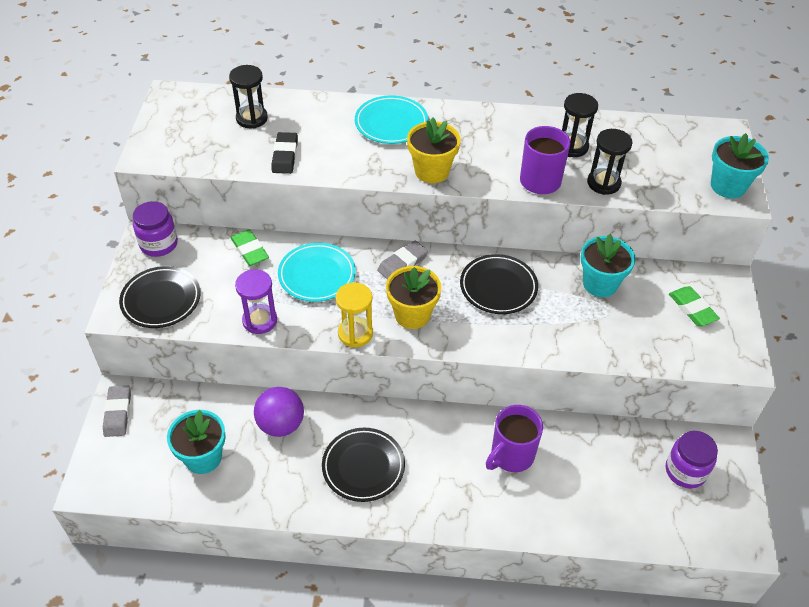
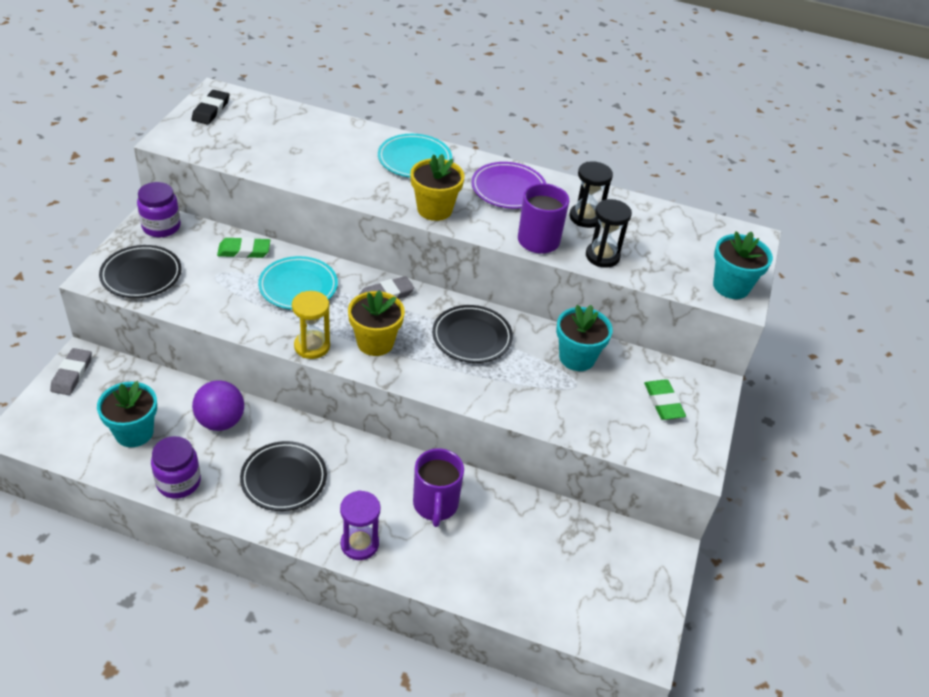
camera: 10 degrees right, 5 degrees down
(250, 250) = (244, 251): green eraser -> green eraser turned 75 degrees counterclockwise
(252, 118) = (283, 128): black hourglass -> none
(260, 320) = (225, 314): purple hourglass -> purple hourglass (359, 544)
(285, 156) = (299, 166): black eraser -> black eraser (211, 110)
(490, 134) = (508, 189): none -> purple plate
(511, 455) = (435, 505): purple mug -> purple mug turned 60 degrees counterclockwise
(685, 471) = (610, 564): purple jar -> purple jar (178, 482)

